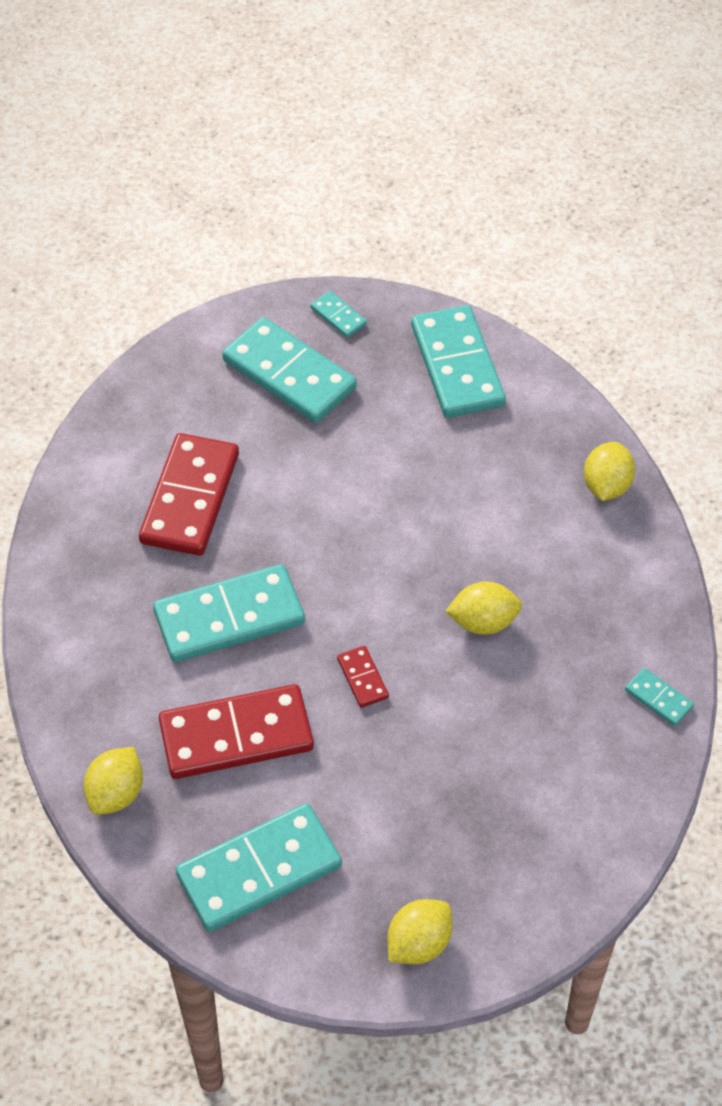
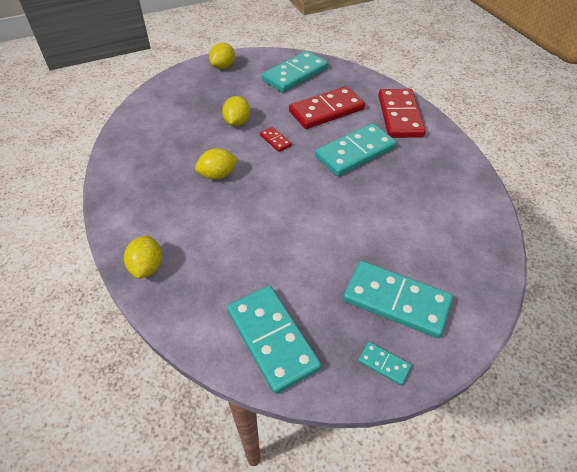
camera: 165 degrees right, 5 degrees down
(116, 793) = (367, 85): yellow lemon -> yellow lemon (237, 122)
(190, 498) = (412, 204): red domino -> red domino (399, 116)
(658, 698) = (118, 159): turquoise domino -> none

